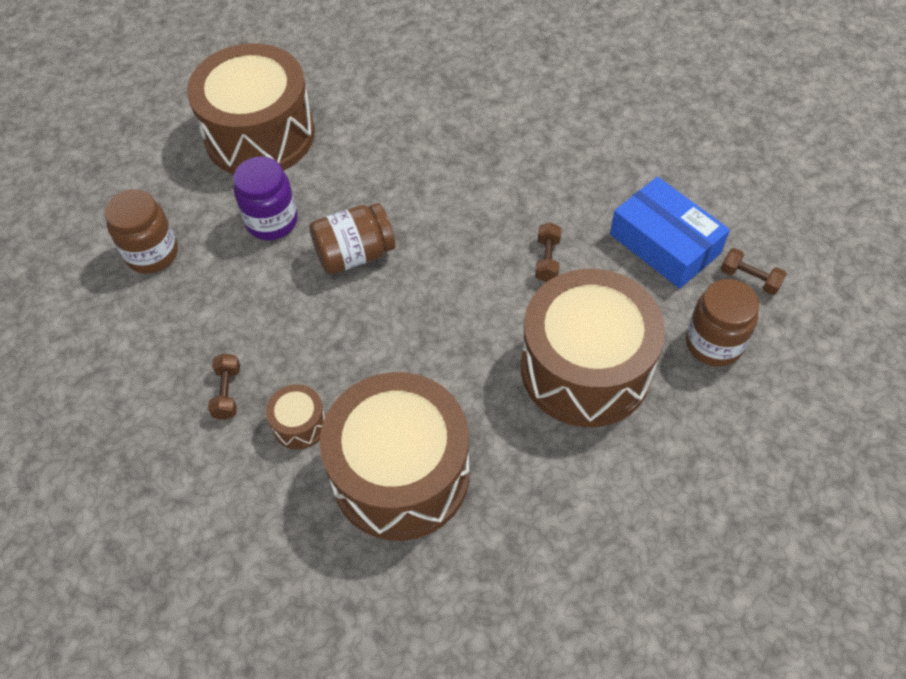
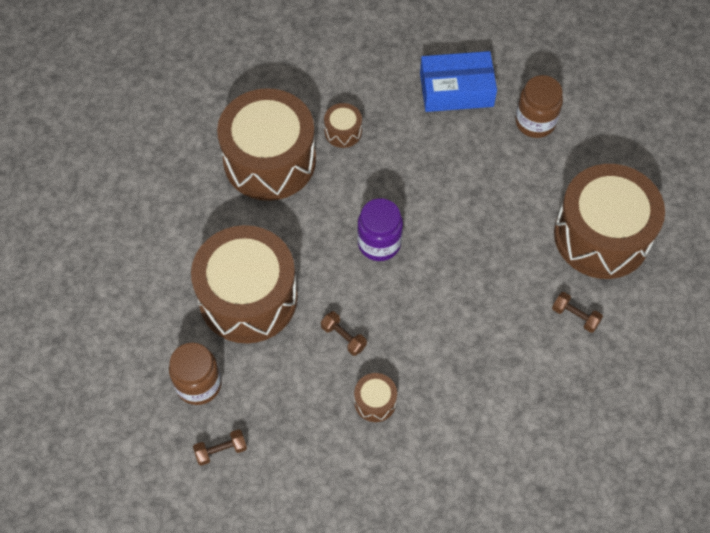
camera: 125 degrees right, 5 degrees up
(227, 393) = (394, 109): brown dumbbell -> brown dumbbell (575, 316)
(272, 221) = (510, 199): purple jar -> purple jar (379, 243)
(354, 254) = (443, 229): brown jar -> none
(584, 197) = (375, 402): none -> brown drum
(665, 243) = (293, 421): blue box -> blue box (456, 90)

